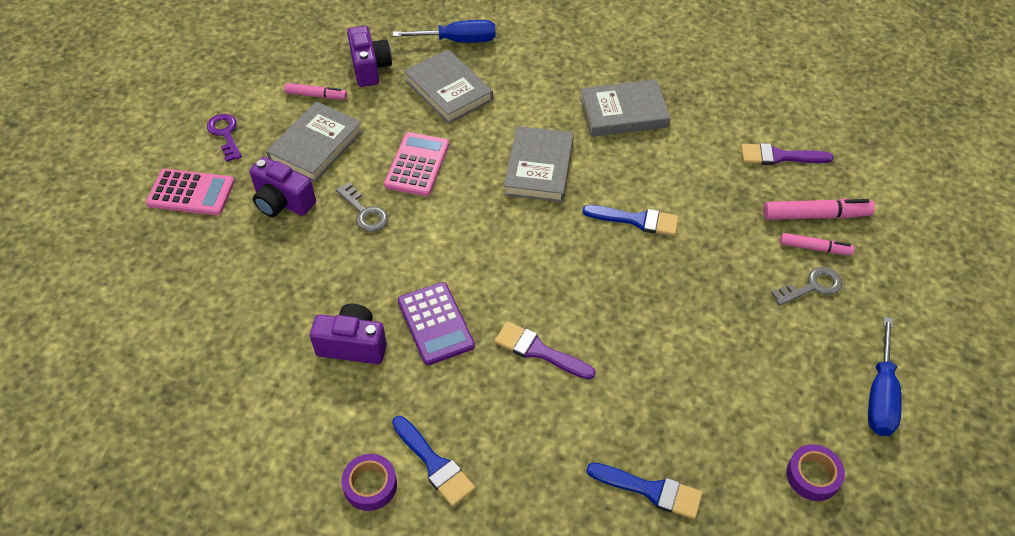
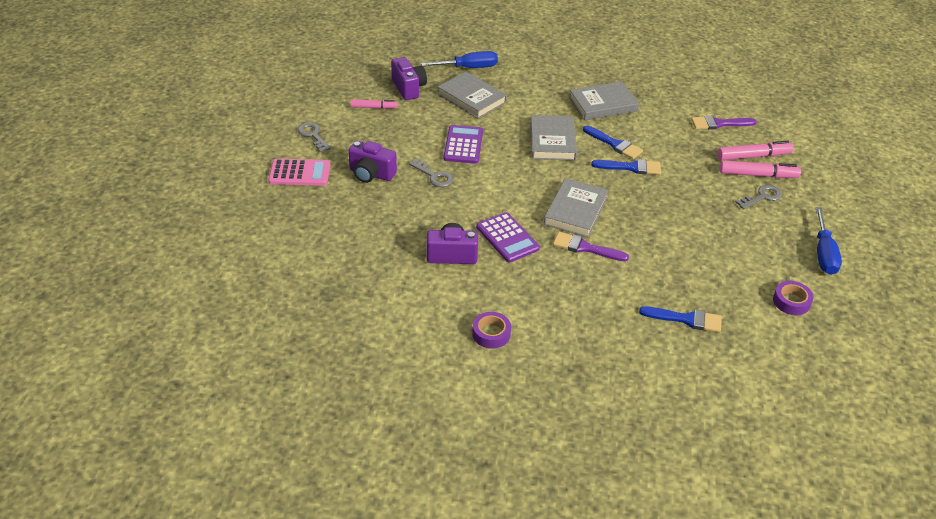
camera: 10 degrees left, 10 degrees down
(225, 134) = (313, 135): purple key -> grey key
(316, 145) = (384, 138): grey book -> grey book (575, 211)
(417, 164) = (463, 145): pink calculator -> purple calculator
(434, 464) = (532, 318): blue brush -> blue brush (614, 144)
(815, 248) = (758, 175): pink marker -> pink marker, size x1.57

